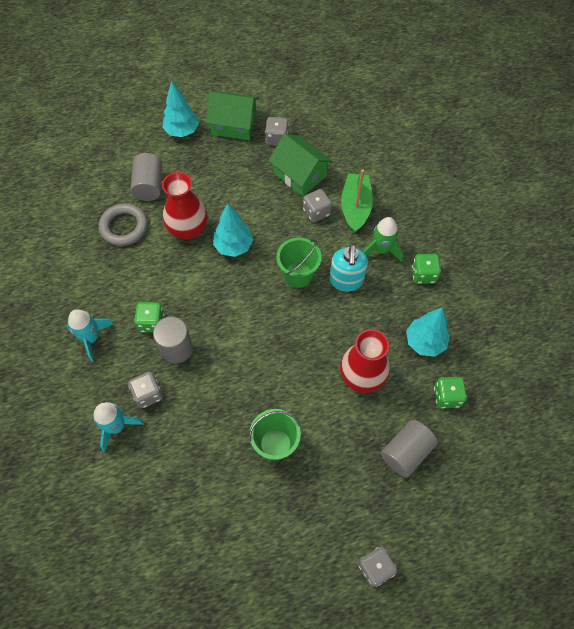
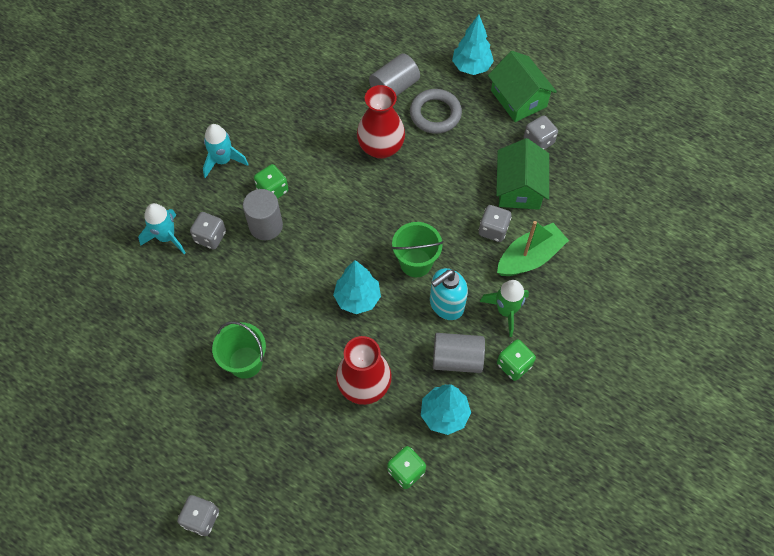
camera: 50 degrees right, 0 degrees up
(124, 227) = (339, 102): grey ring -> grey ring (435, 114)
(233, 246) = (396, 193): turquoise tree -> turquoise tree (357, 298)
(406, 452) = (323, 472): grey cylinder -> grey cylinder (457, 359)

